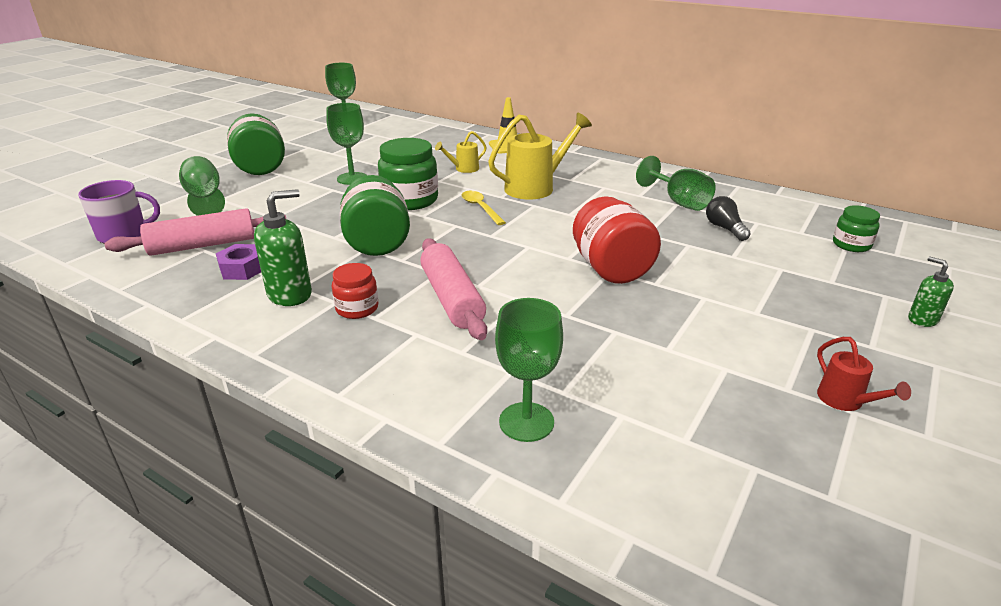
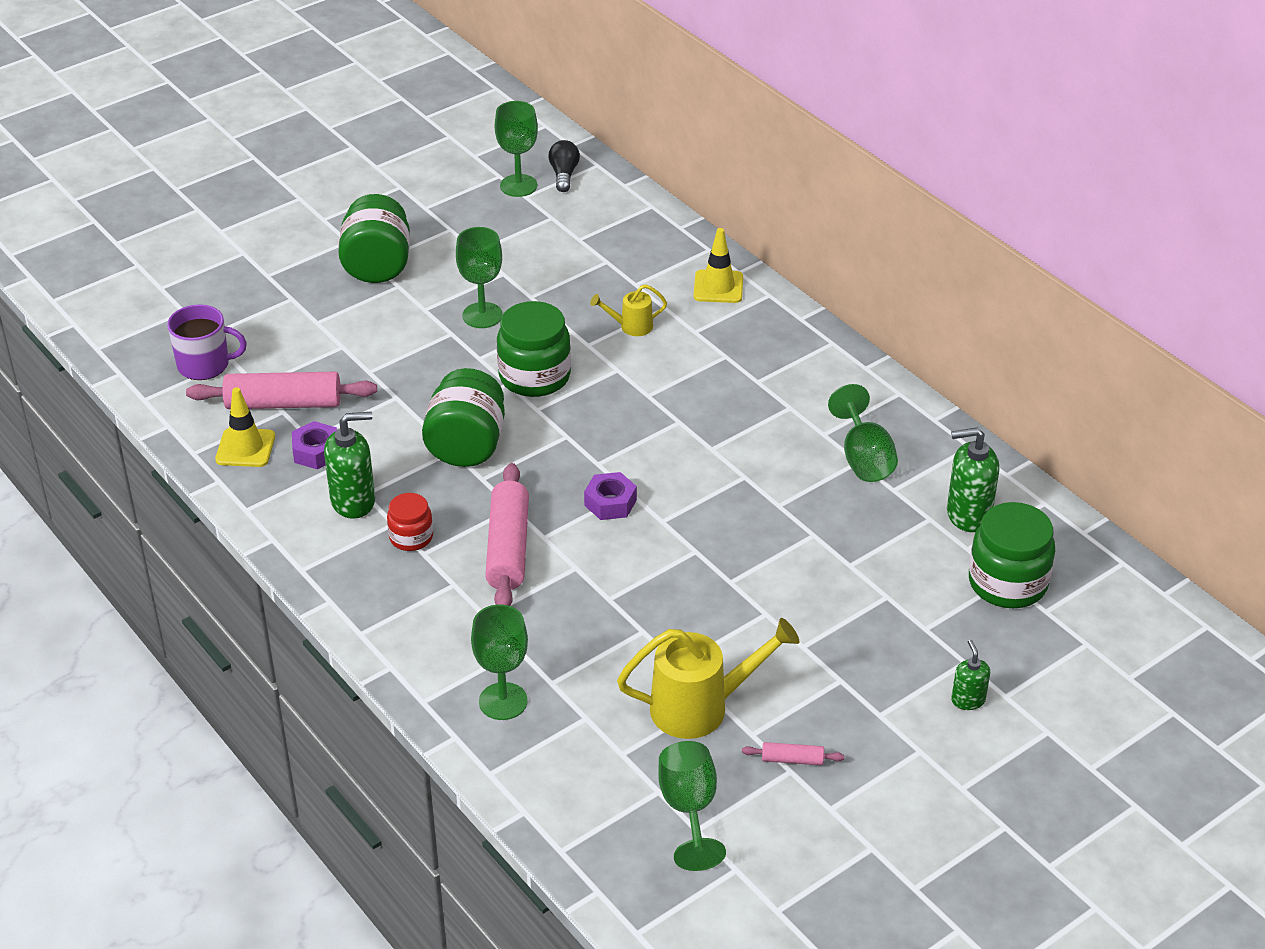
camera: 20 degrees right, 10 degrees up
(172, 278) = (245, 448): none -> yellow traffic cone
(205, 198) = (299, 317): green goblet -> green goblet (689, 810)
(481, 208) = (611, 412): yellow spoon -> none
(518, 255) = (610, 503): none -> purple nut
(536, 187) = (702, 387): yellow watering can -> yellow watering can (701, 707)
(611, 269) = (697, 549): red jar -> none
(724, 228) = (880, 519): black light bulb -> black light bulb (564, 175)
(779, 216) = (968, 515): none -> green soap dispenser
(845, 401) = (792, 760): red watering can -> pink rolling pin
(851, 245) = (1007, 583): green jar -> green jar, size x1.77

